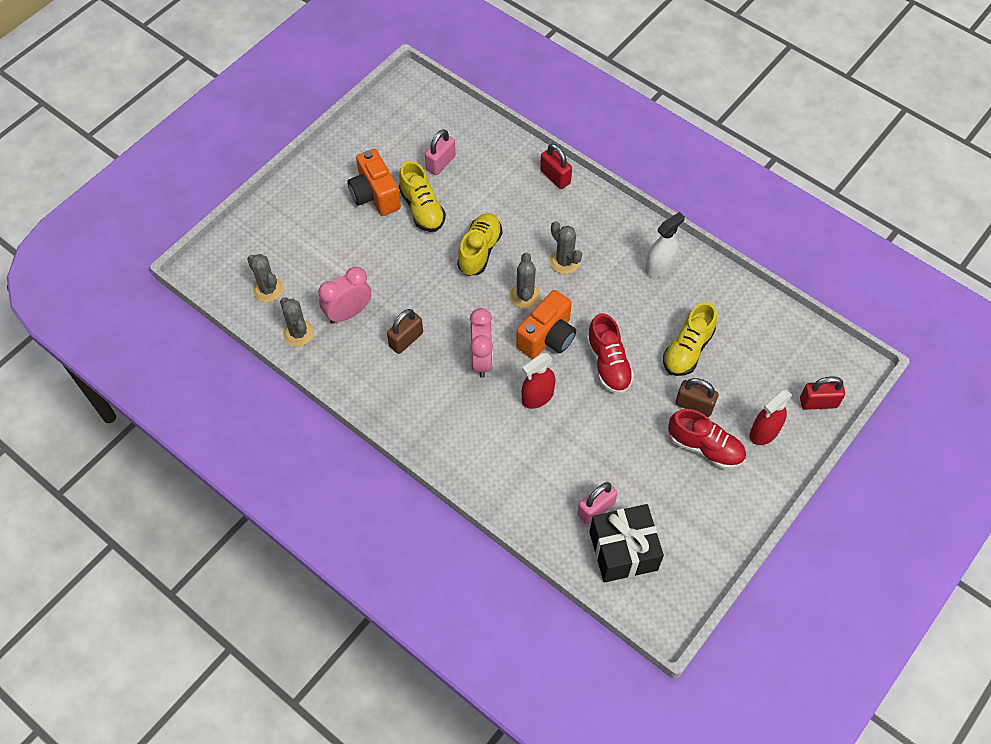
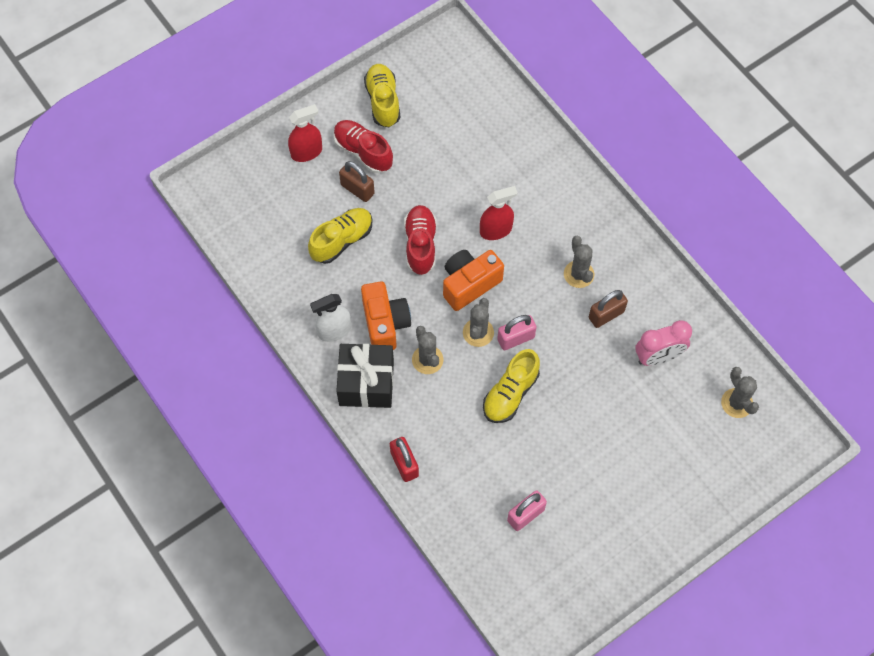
camera: 165 degrees left, 5 degrees up
(298, 333) = (710, 347): grey cactus -> grey cactus (578, 274)
(375, 195) = (607, 490): orange camera -> orange camera (385, 324)
(422, 209) = (559, 460): yellow shoe -> yellow shoe (383, 101)
(482, 359) = (538, 277): pink clock -> none
(596, 509) = (475, 125): pink padlock -> pink padlock (516, 338)
(623, 551) = (463, 89): black gift -> black gift (366, 383)
(818, 402) = (247, 166): red padlock -> none

